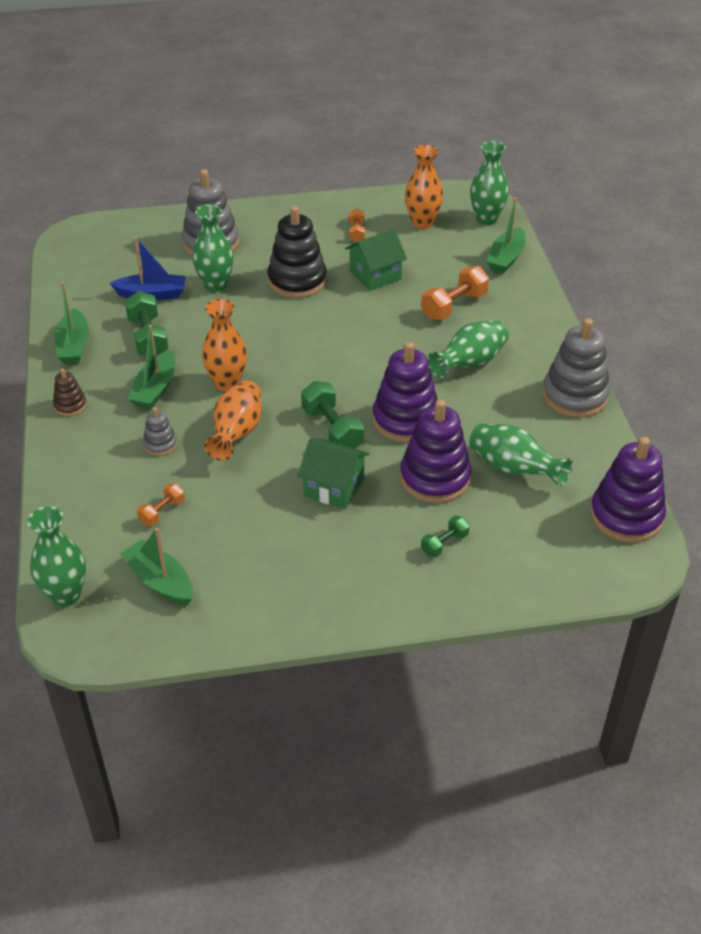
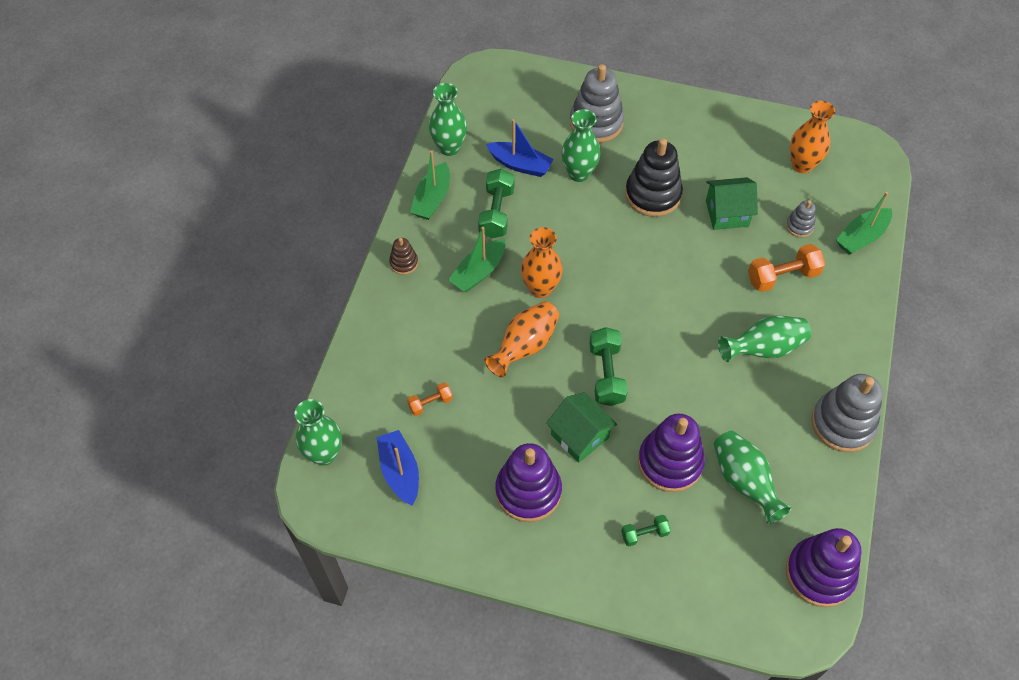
camera: 25 degrees right, 15 degrees up
(160, 444) = (458, 333): grey stacking toy -> grey stacking toy (799, 226)
(160, 581) = (400, 472): green boat -> blue boat
(356, 232) = (734, 156): orange dumbbell -> none
(405, 420) = (675, 389): purple stacking toy -> purple stacking toy (528, 491)
(486, 219) = (867, 181): green vase -> green vase (449, 148)

